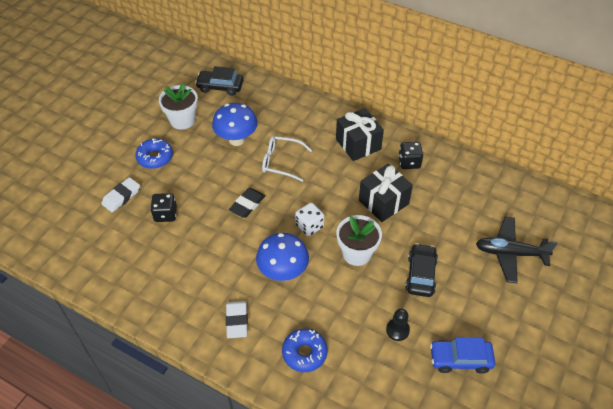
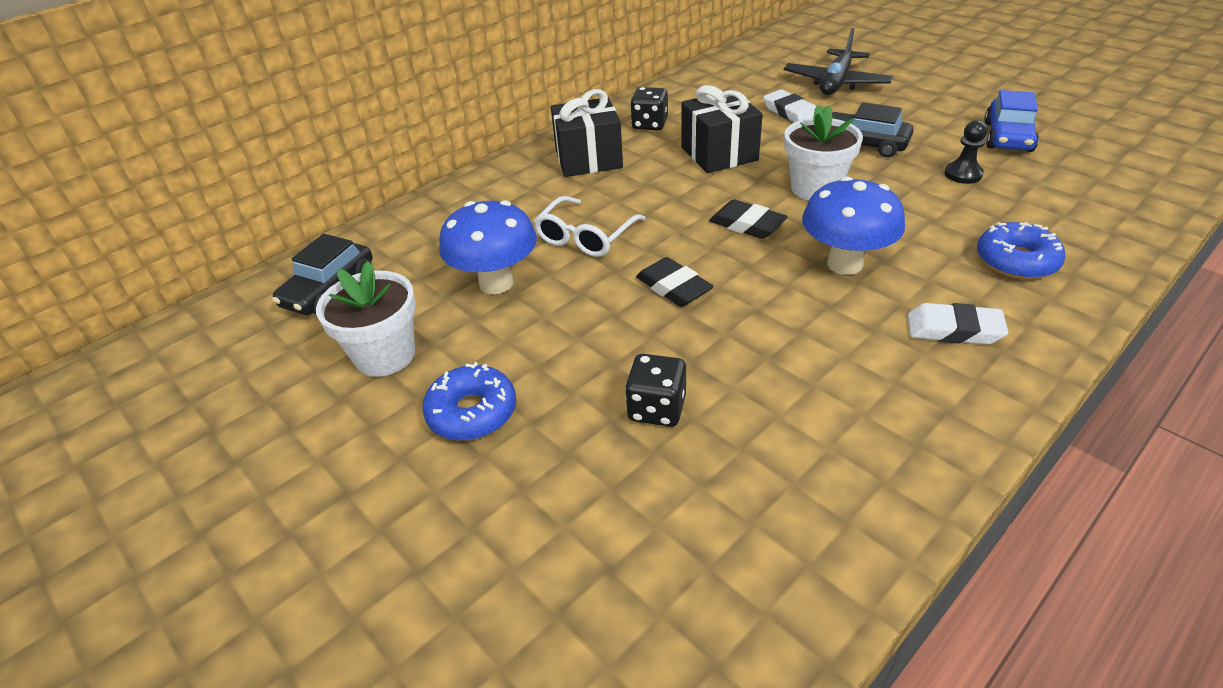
camera: 70 degrees left, 10 degrees down
(121, 197) = (569, 488): white eraser -> white eraser (791, 113)
(309, 226) = (747, 225): white dice -> black eraser

